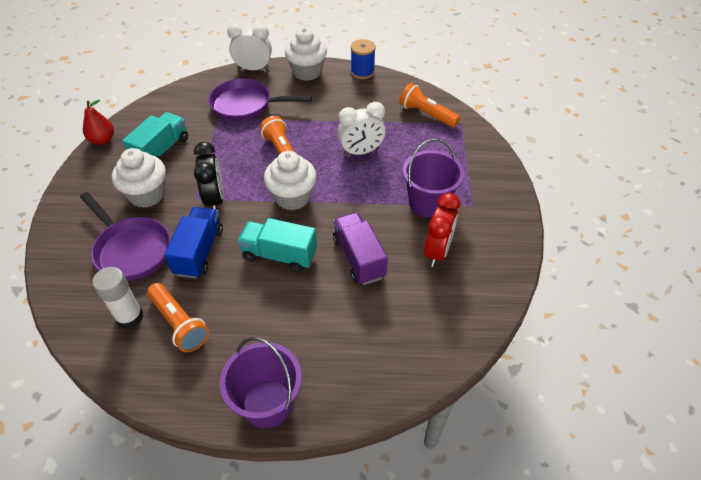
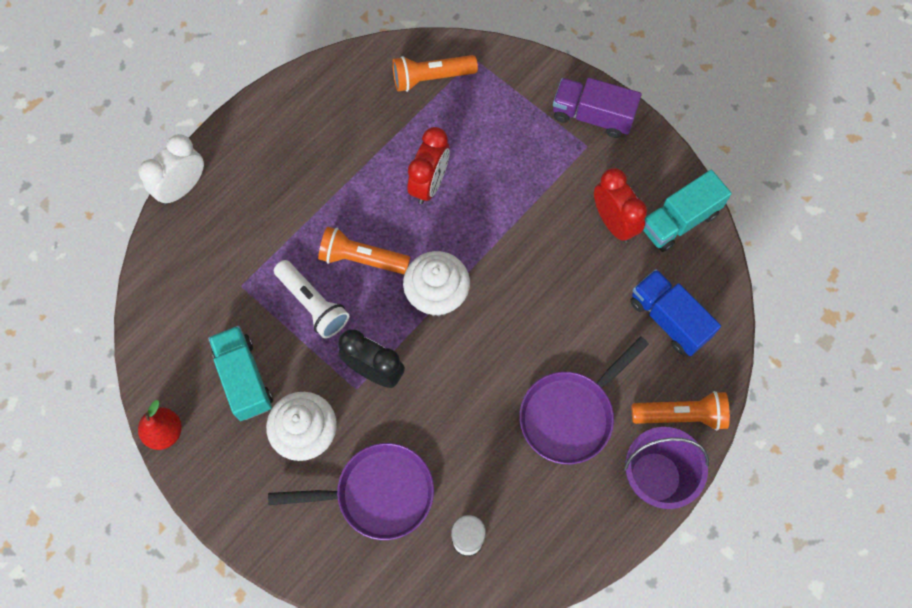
camera: 50 degrees left, 20 degrees up
(179, 323) = (512, 500): orange flashlight -> orange flashlight (681, 415)
(199, 252) = (436, 430): blue truck -> blue truck (669, 319)
(233, 150) = (313, 304): none -> white flashlight
(246, 105) = (245, 241): purple pan -> purple pan (571, 414)
(279, 255) = (503, 360): turquoise truck -> turquoise truck (679, 220)
(307, 72) = (245, 136): white cupcake -> none
(359, 258) = (565, 293): purple truck -> purple truck (592, 116)
(361, 152) = (429, 184): white clock -> red clock
(362, 72) = (301, 81): blue spool -> none
(428, 203) = (551, 181): purple bucket -> none

